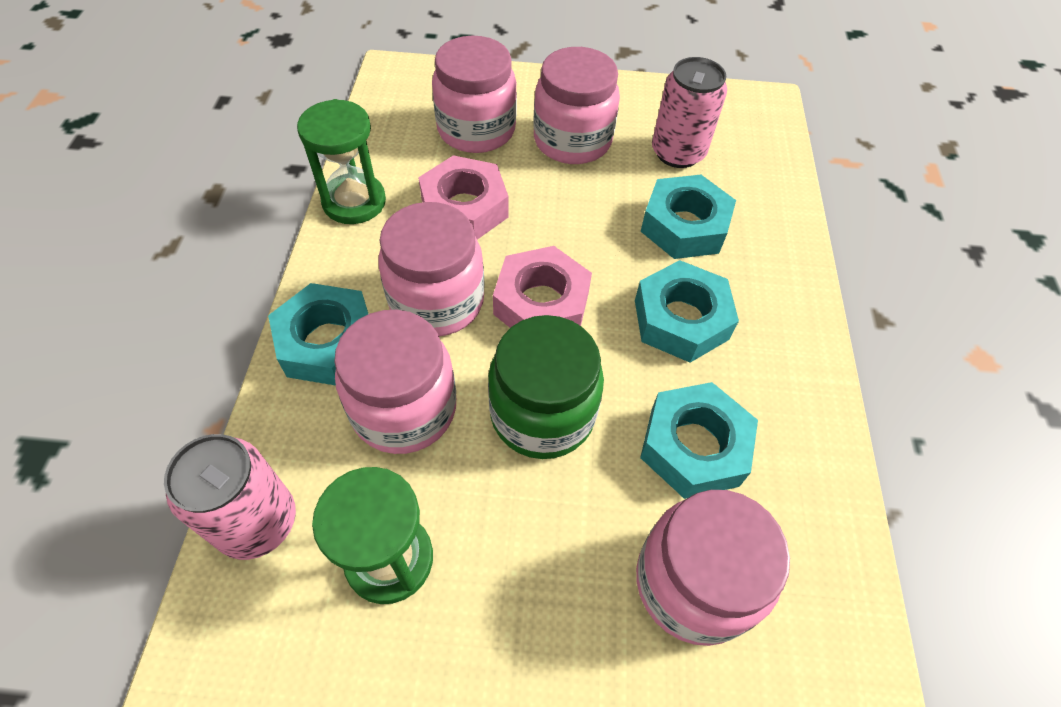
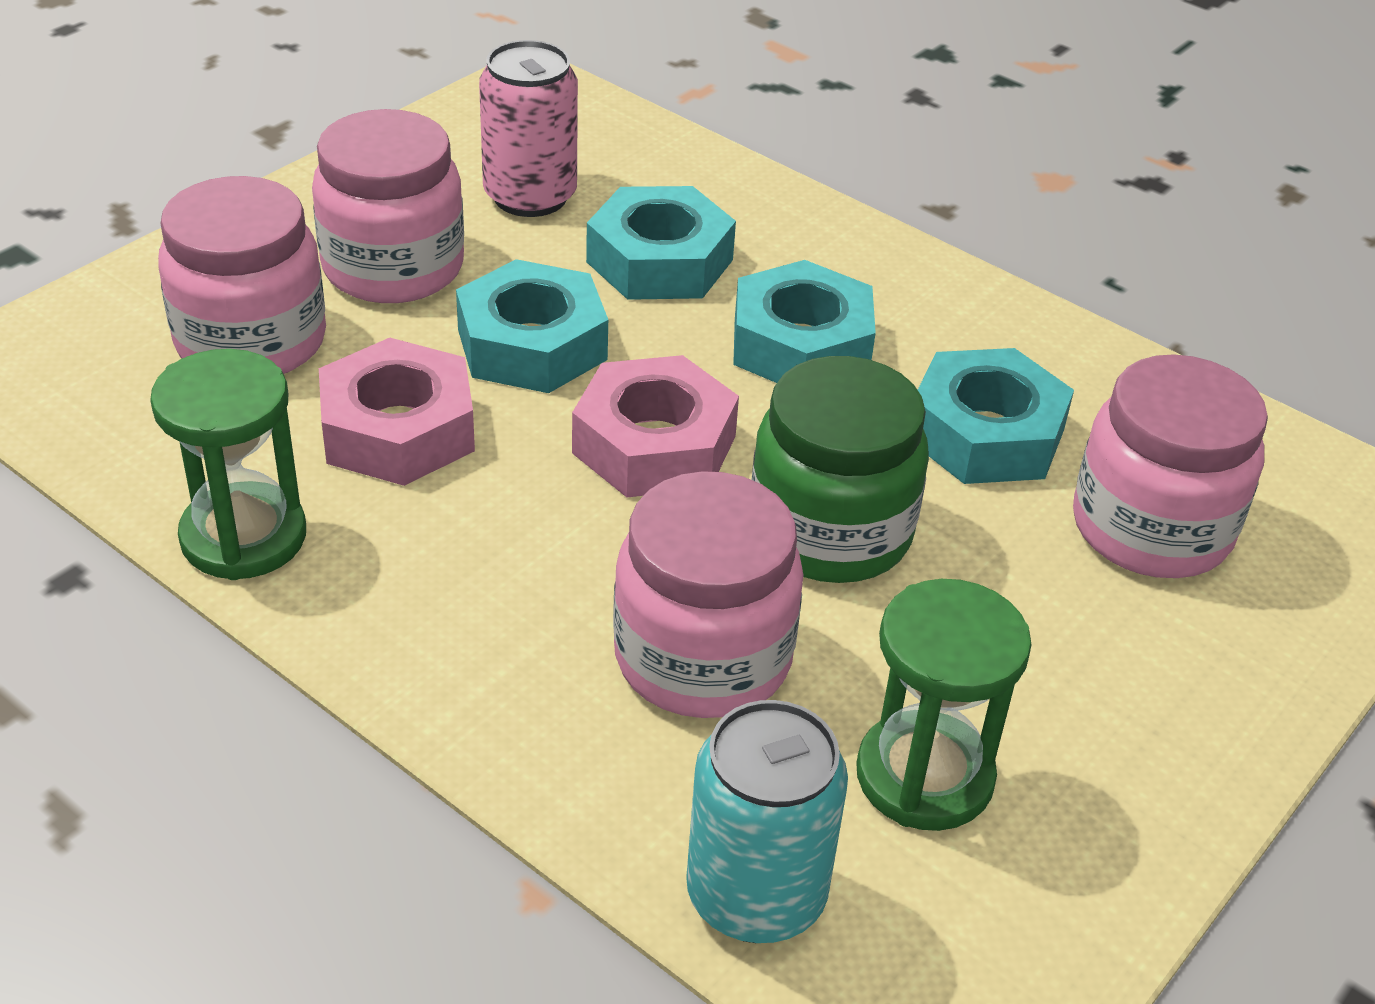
camera: 55 degrees left, 15 degrees down
(257, 522) = (756, 895): pink can -> turquoise can
(328, 343) = (505, 687): turquoise nut -> turquoise nut (532, 344)
(437, 301) = (546, 540): pink jar -> none

